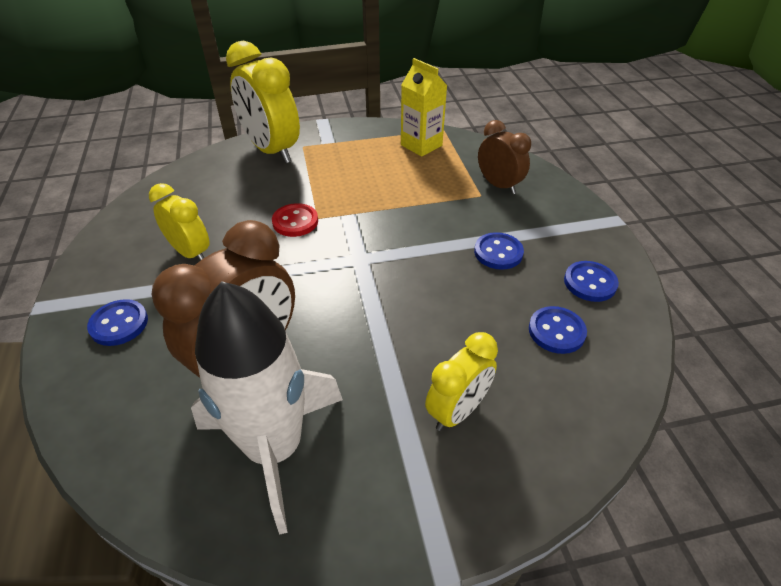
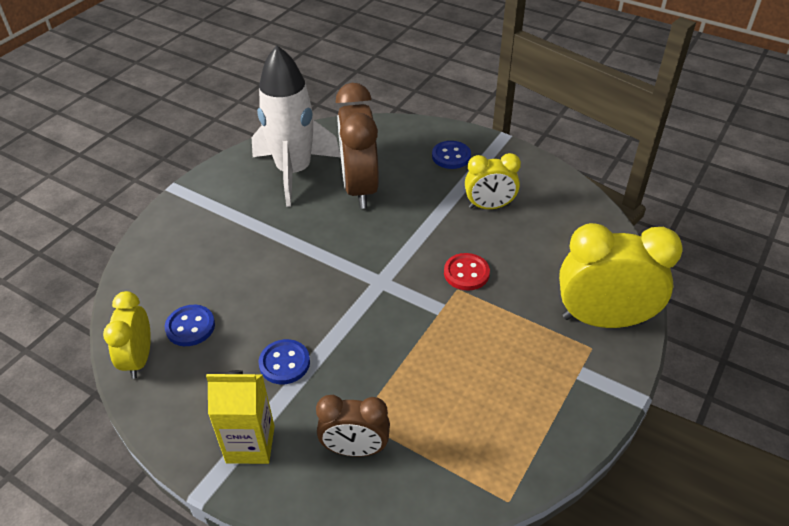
camera: 135 degrees right, 0 degrees up
(421, 145) = (495, 447): yellow carton -> yellow carton (250, 444)
(457, 410) = (219, 241): yellow clock -> yellow clock (139, 359)
(590, 283) = (188, 388): blue button -> none

